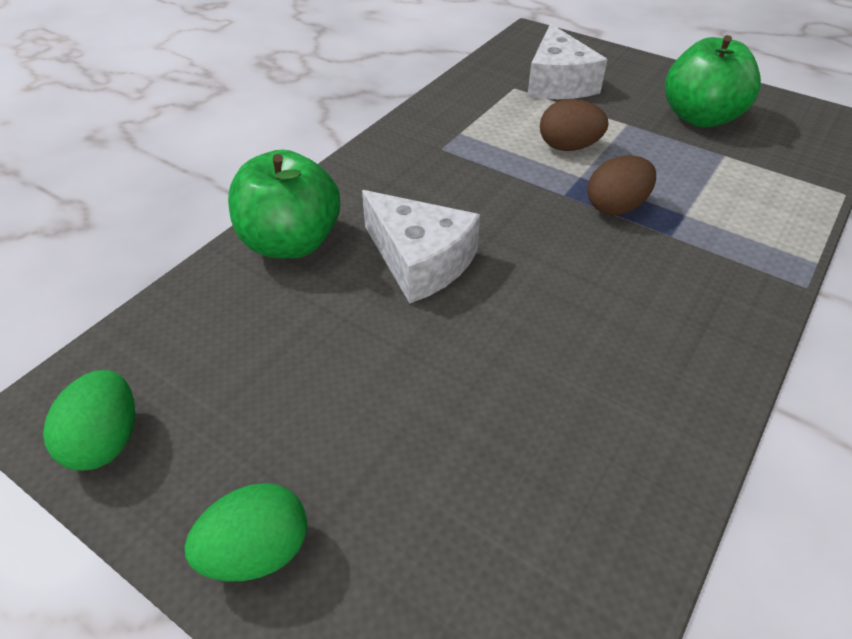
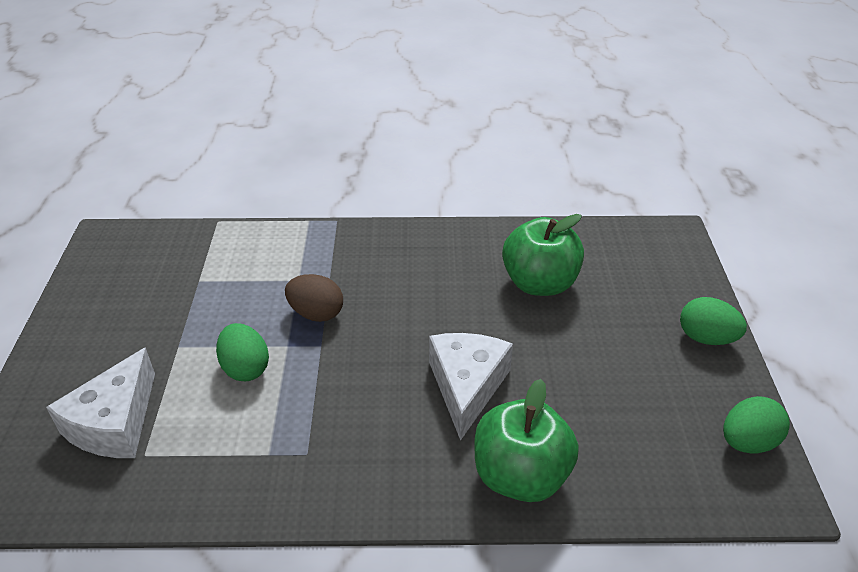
camera: 125 degrees left, 5 degrees down
(558, 83) = (115, 423): white cheese -> white cheese turned 150 degrees clockwise
(568, 147) = (245, 368): brown egg -> green egg
(699, 117) = (141, 307): green apple -> green apple (539, 283)

